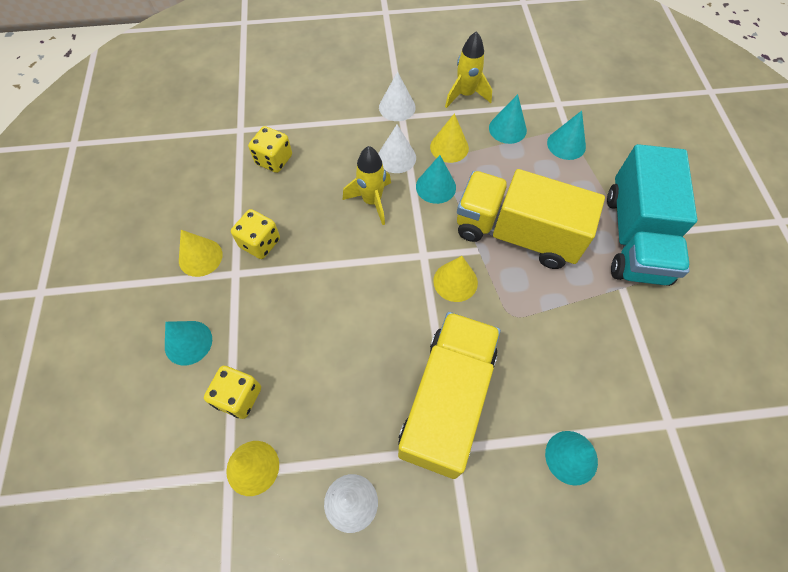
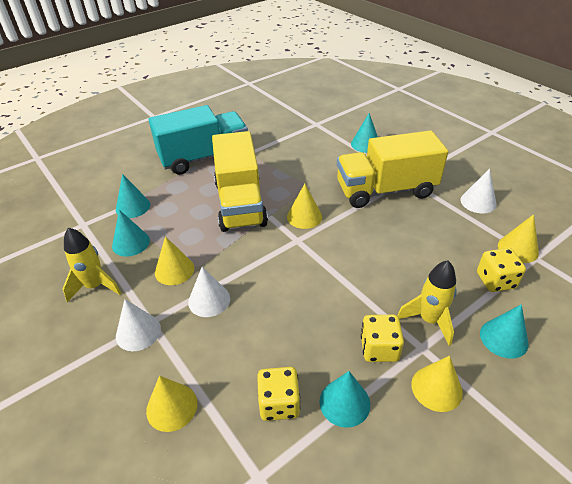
camera: 120 degrees left, 20 degrees down
(320, 107) = (171, 407): none -> yellow cone
(372, 201) = (271, 293): yellow rocket -> yellow rocket (429, 320)
(435, 187) = (226, 260): turquoise cone -> turquoise cone (344, 402)

